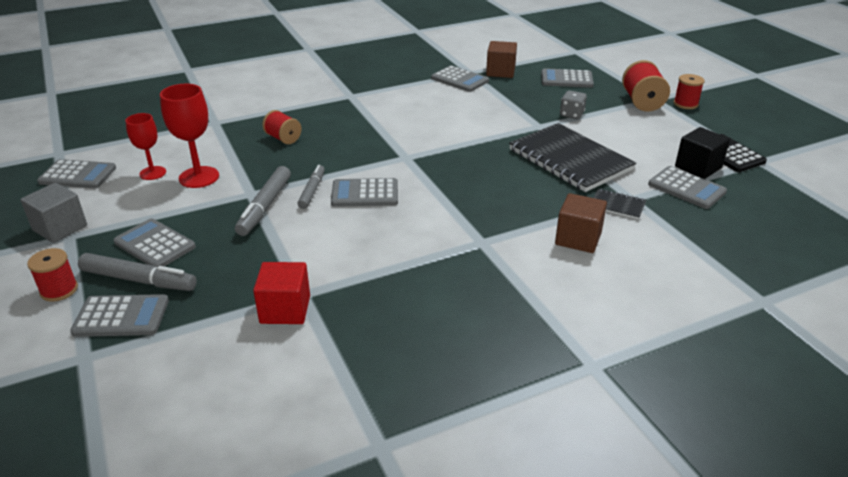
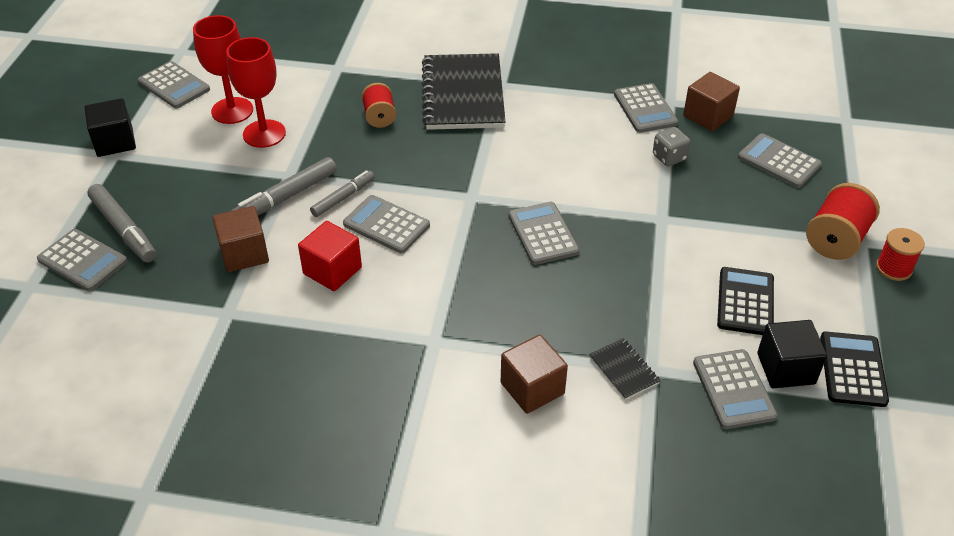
camera: 35 degrees right, 10 degrees up
(59, 290) = (64, 209): red spool -> none
(60, 228) = (115, 142): grey cube -> black cube
(153, 173) = (232, 111): red goblet -> red goblet, size x1.52
(155, 244) = (166, 197): grey calculator -> grey calculator (543, 234)
(271, 252) = (244, 254): none -> brown cube
(285, 309) = (199, 321): red cube -> red cube (332, 270)
(570, 159) = (643, 283): black notebook -> black notebook (463, 94)
(571, 114) = (721, 219): grey dice -> grey dice (669, 157)
(636, 146) = (745, 302): none -> black calculator

